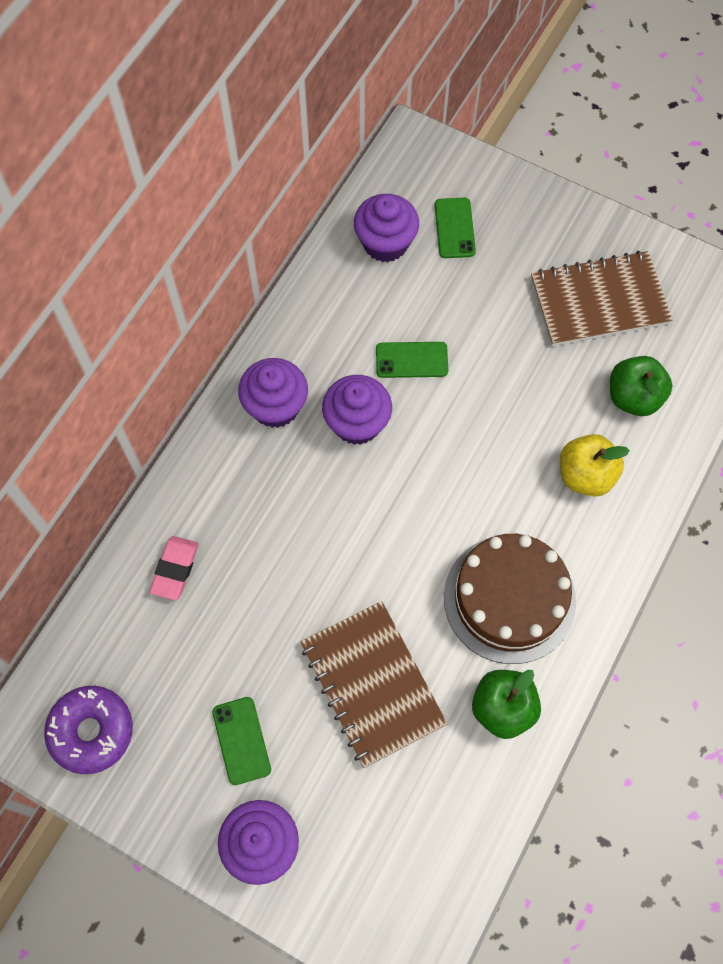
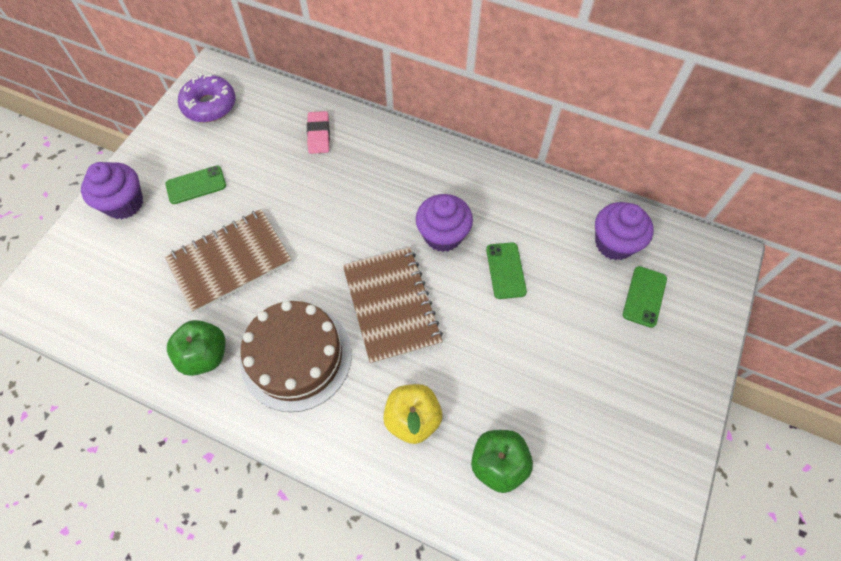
camera: 85 degrees right, 5 degrees down
(175, 569) = (319, 135): pink eraser -> pink eraser turned 75 degrees clockwise
(275, 406) = (450, 180): purple cupcake -> none
(454, 228) = (644, 296): green phone -> green phone turned 60 degrees counterclockwise
(599, 301) = (597, 429): brown notebook -> brown notebook (391, 305)

